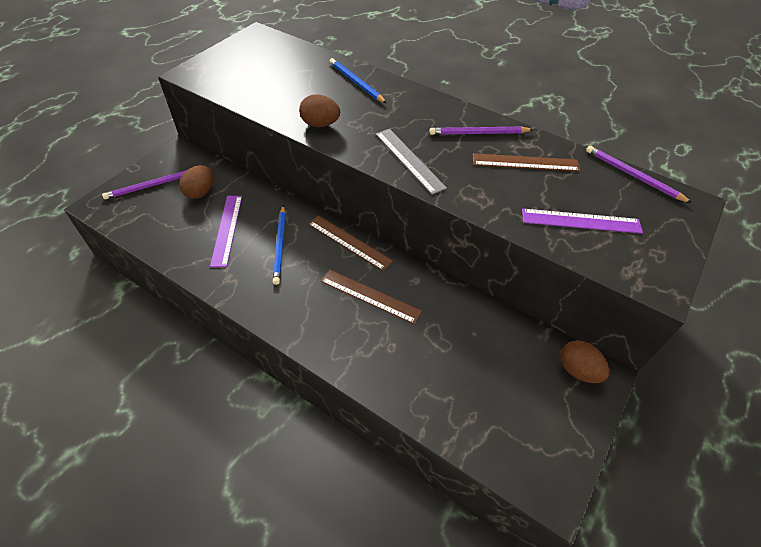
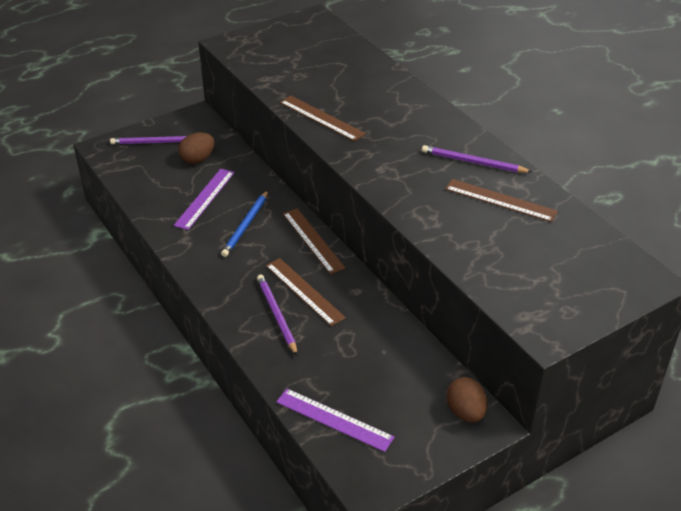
camera: 25 degrees right, 10 degrees down
(320, 124) = (321, 118): brown egg -> brown ruler
(356, 83) = (382, 86): blue pencil -> none
(409, 160) = (384, 170): grey ruler -> none
(581, 221) = (514, 264): purple ruler -> purple ruler (334, 419)
(633, 176) = (607, 240): purple pencil -> purple pencil (277, 315)

